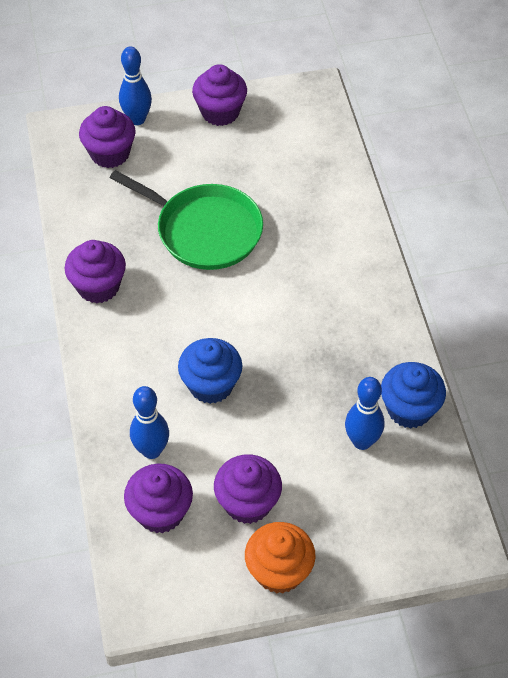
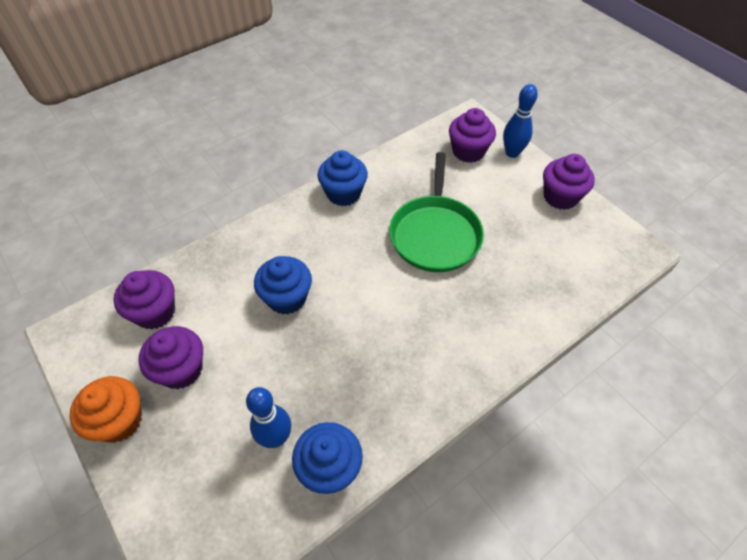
camera: 65 degrees right, 0 degrees up
(98, 286) = (343, 194): purple cupcake -> blue cupcake
(151, 450) = (209, 284): blue bowling pin -> none

